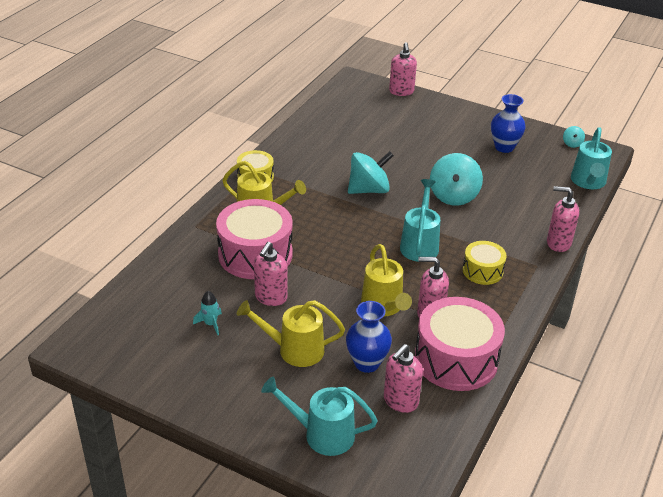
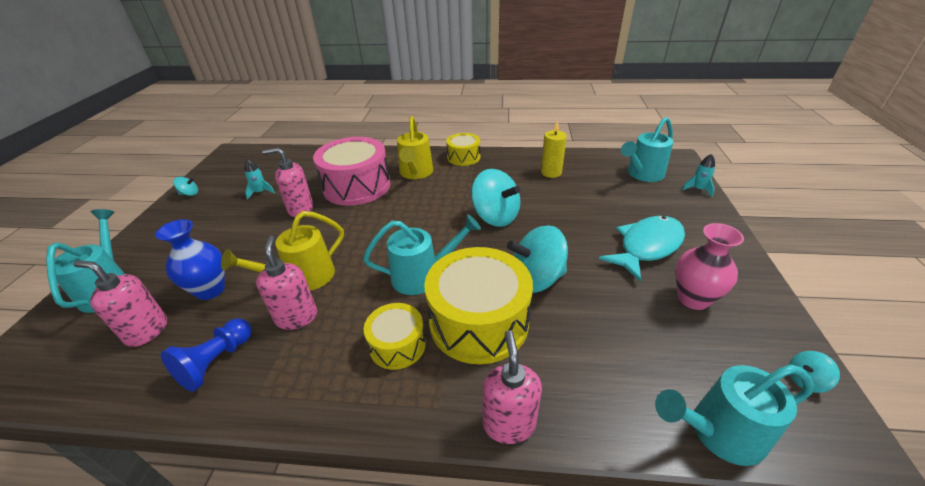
camera: 70 degrees right, 0 degrees up
(164, 383) = (189, 194): none -> turquoise spinning top
(293, 350) = (230, 240): yellow watering can -> none
(325, 141) = (551, 172): none -> yellow candle
(364, 103) = (642, 174): none -> turquoise watering can
(401, 91) = (698, 189): pink soap dispenser -> turquoise rocket
(449, 141) = (647, 246): none -> turquoise fish
(456, 359) = (216, 362): pink drum -> blue pawn
(479, 232) = (478, 321): none -> yellow drum
(504, 147) = (693, 299): blue vase -> pink vase

